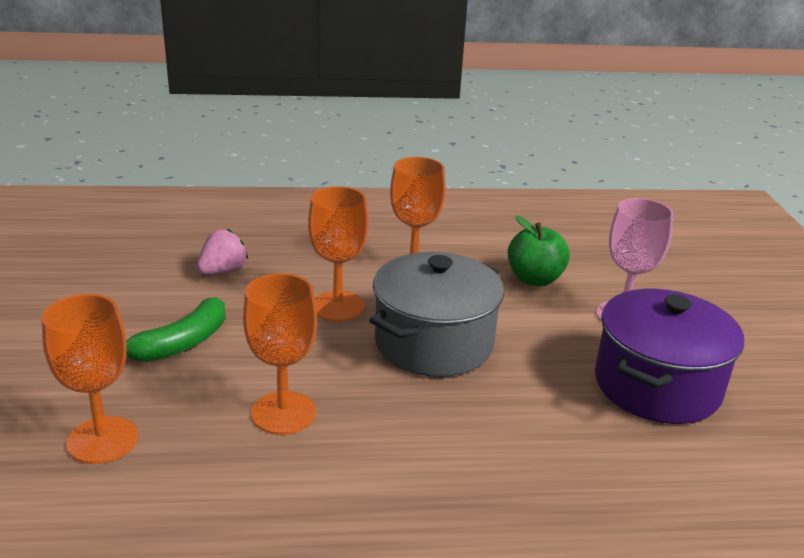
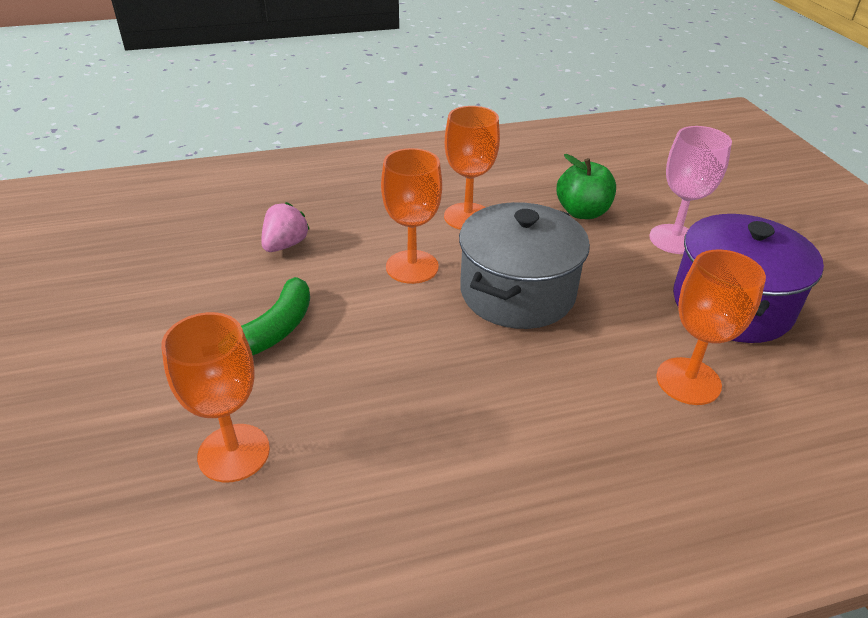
camera: 10 degrees left, 10 degrees up
(283, 413) = (404, 391): orange goblet -> orange goblet (688, 381)

